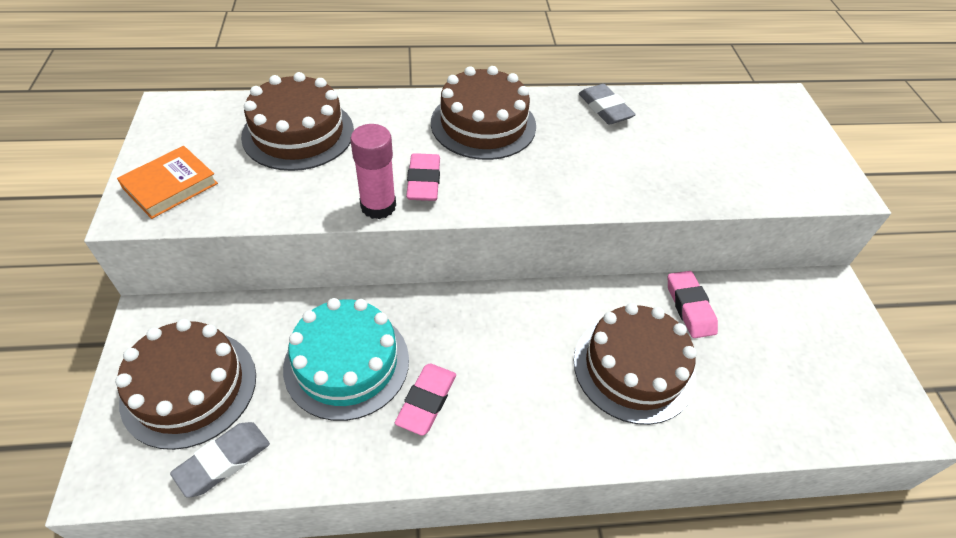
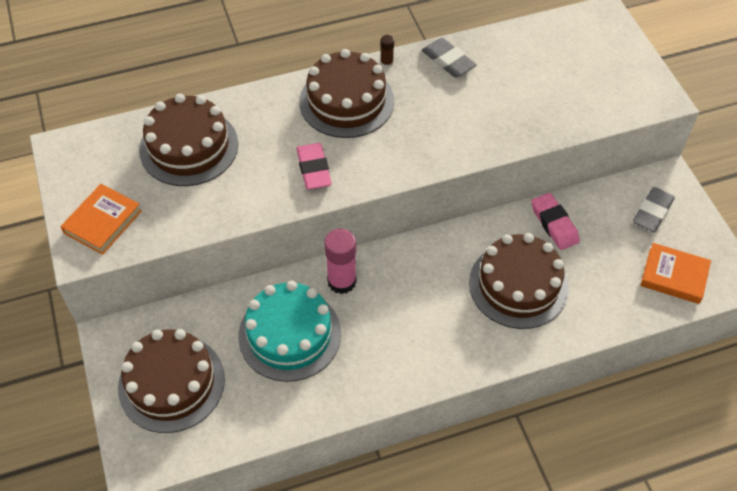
camera: 10 degrees left, 5 degrees up
(223, 461) = (223, 430): grey eraser -> grey eraser (652, 212)
(378, 206) = (284, 200): pink glue stick -> pink glue stick (342, 281)
(426, 401) = (363, 349): pink eraser -> none
(537, 98) = (386, 63): none -> brown glue stick
(831, 401) = (674, 276): none -> orange book

